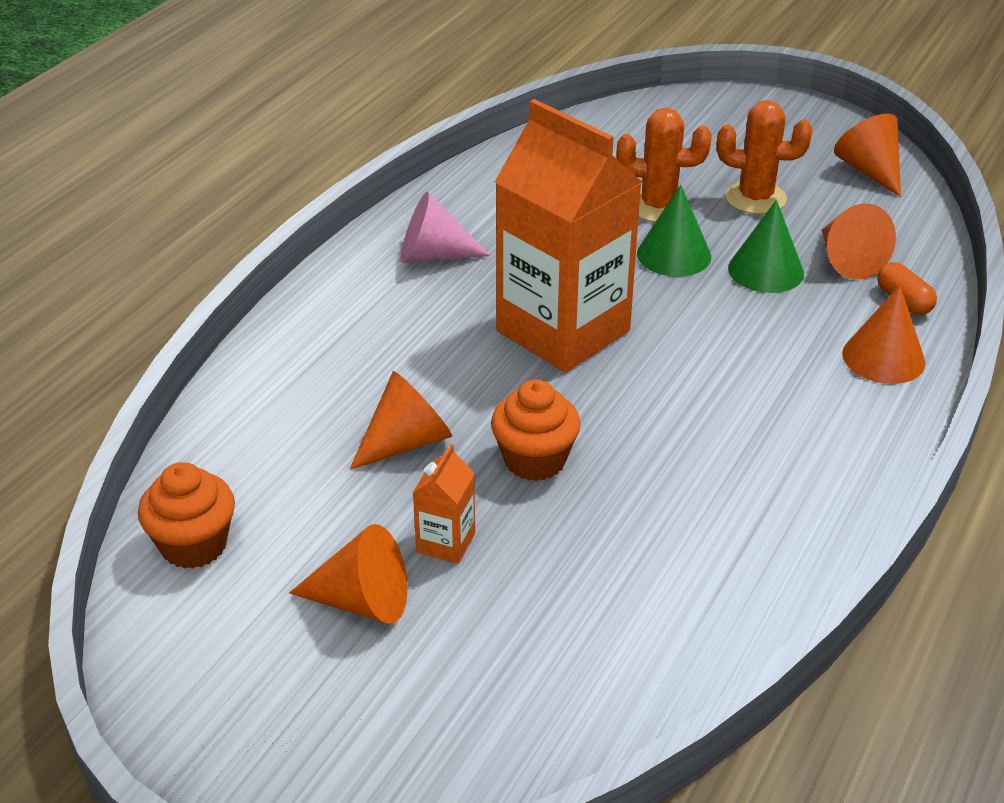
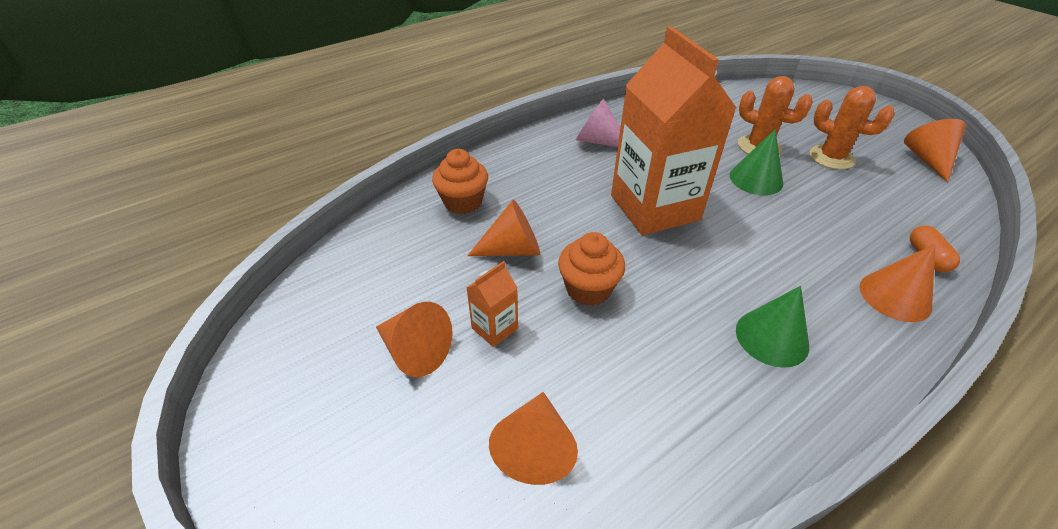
camera: 25 degrees right, 5 degrees up
(194, 545) = (346, 273): orange cupcake -> orange cupcake (463, 202)
(766, 270) = (820, 206): green cone -> green cone (772, 337)
(847, 260) = (888, 215): orange cone -> orange cone (535, 447)

